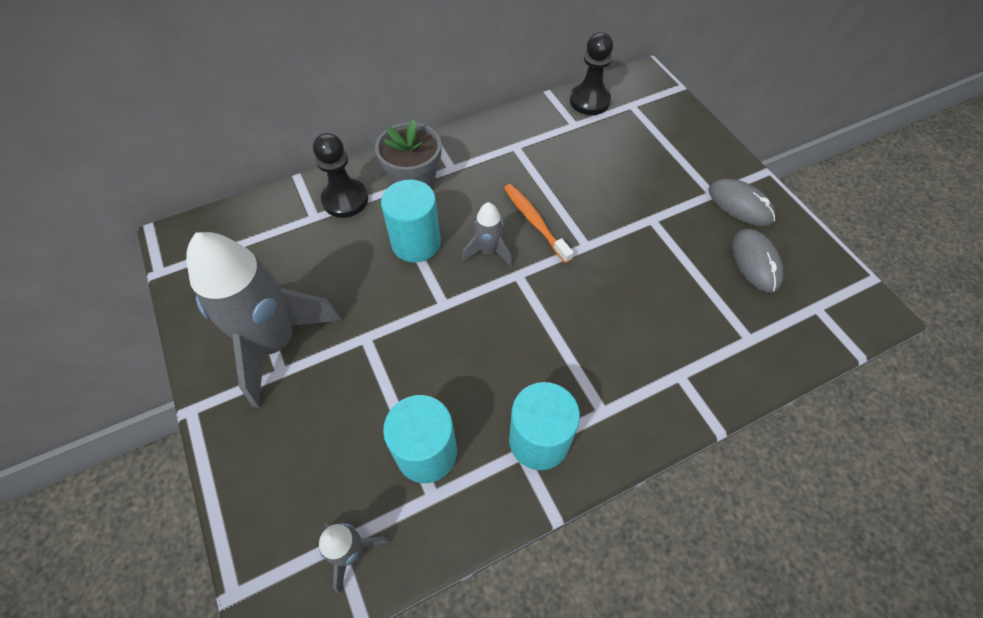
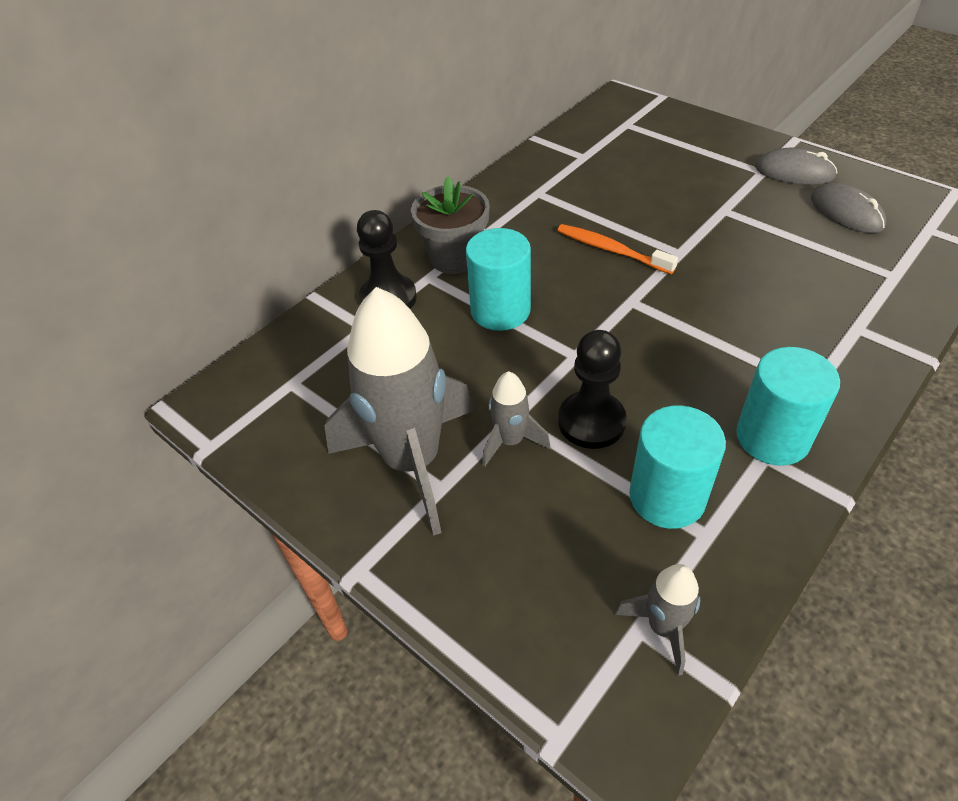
camera: 20 degrees left, 10 degrees down
(488, 251) = (584, 291): grey rocket -> grey rocket (510, 441)
(589, 101) = (582, 133): black pawn -> black pawn (591, 422)

